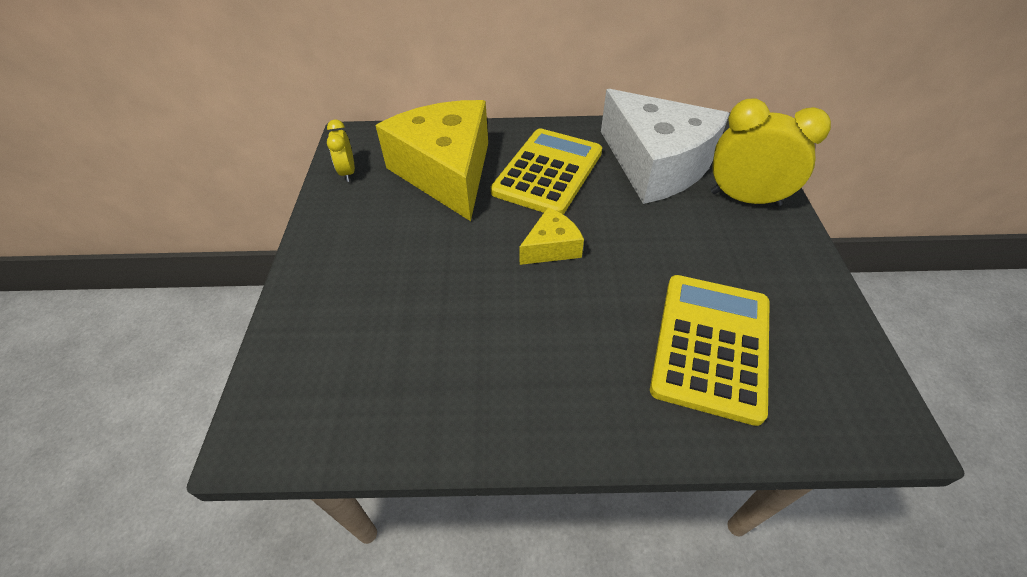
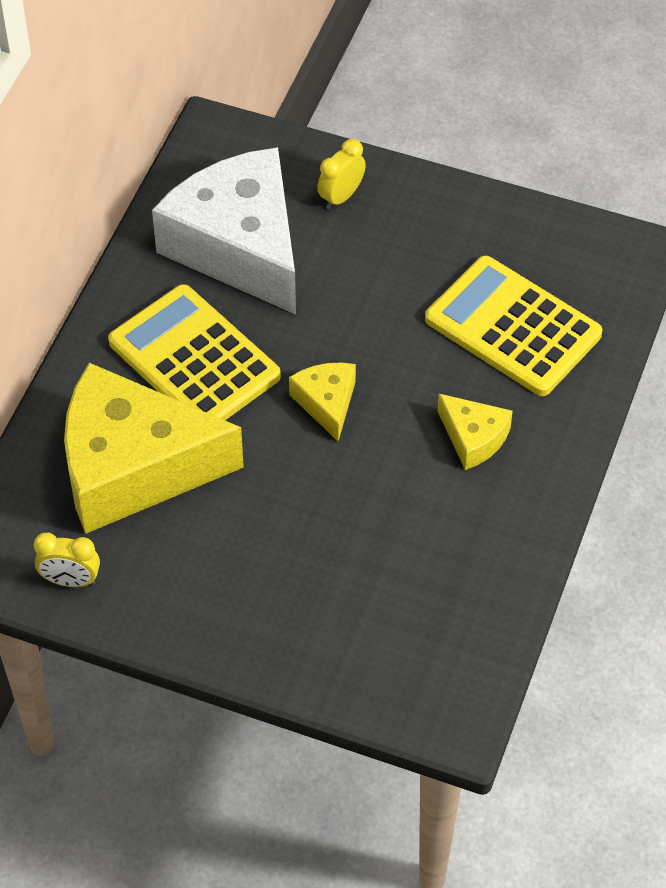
camera: 70 degrees left, 5 degrees up
(571, 353) = (473, 438): none -> yellow cheese
(656, 164) = (239, 247): white cheese -> white cheese turned 105 degrees counterclockwise
(745, 198) = (341, 196): yellow clock -> yellow clock, size x0.53

